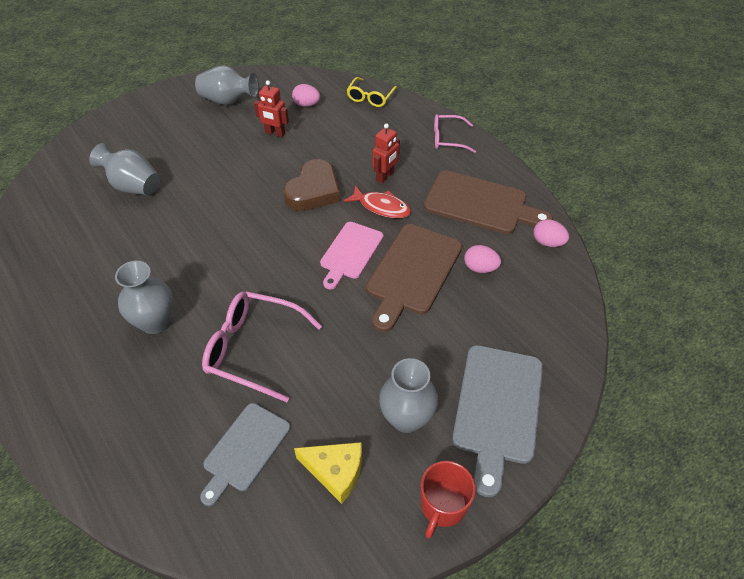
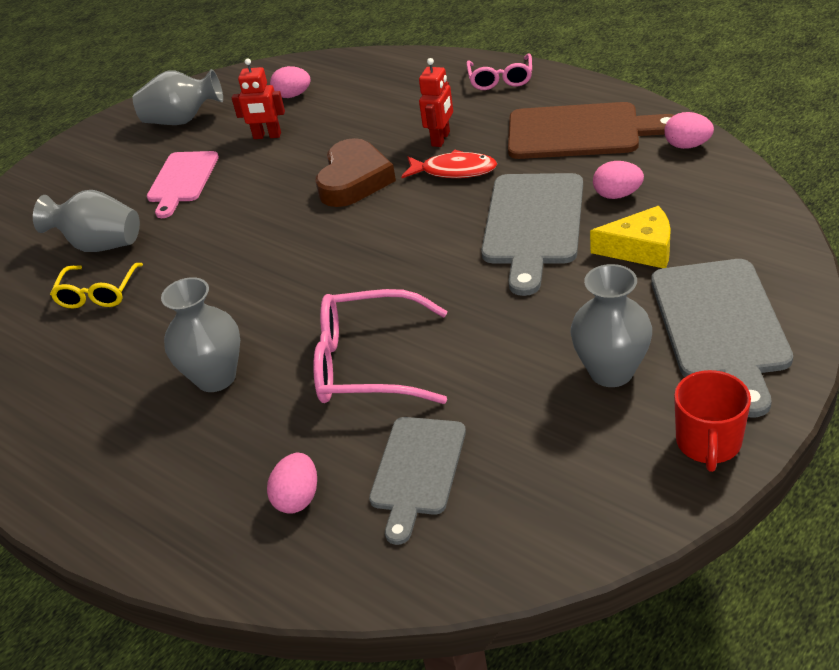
camera: 10 degrees left, 10 degrees down
(162, 441) = (298, 498): none -> pink egg
(335, 471) = (550, 454): yellow cheese -> yellow cheese (640, 249)
(350, 253) = (440, 228): pink cutting board -> pink cutting board (182, 180)
(370, 97) = (374, 65): yellow glasses -> yellow glasses (98, 294)
(412, 272) = (533, 224): brown cutting board -> grey cutting board
(448, 139) = (500, 79): pink glasses -> pink glasses turned 75 degrees counterclockwise

